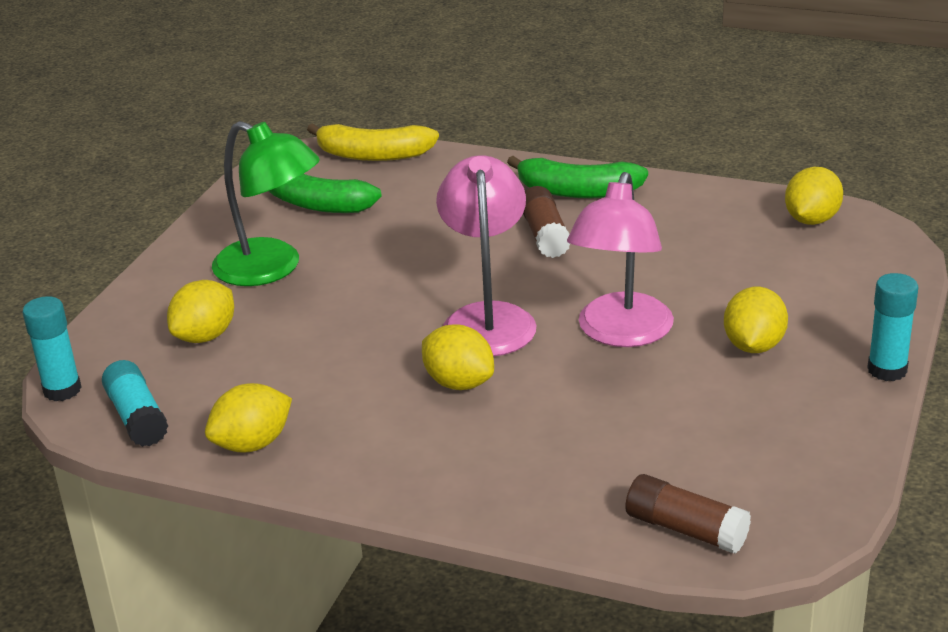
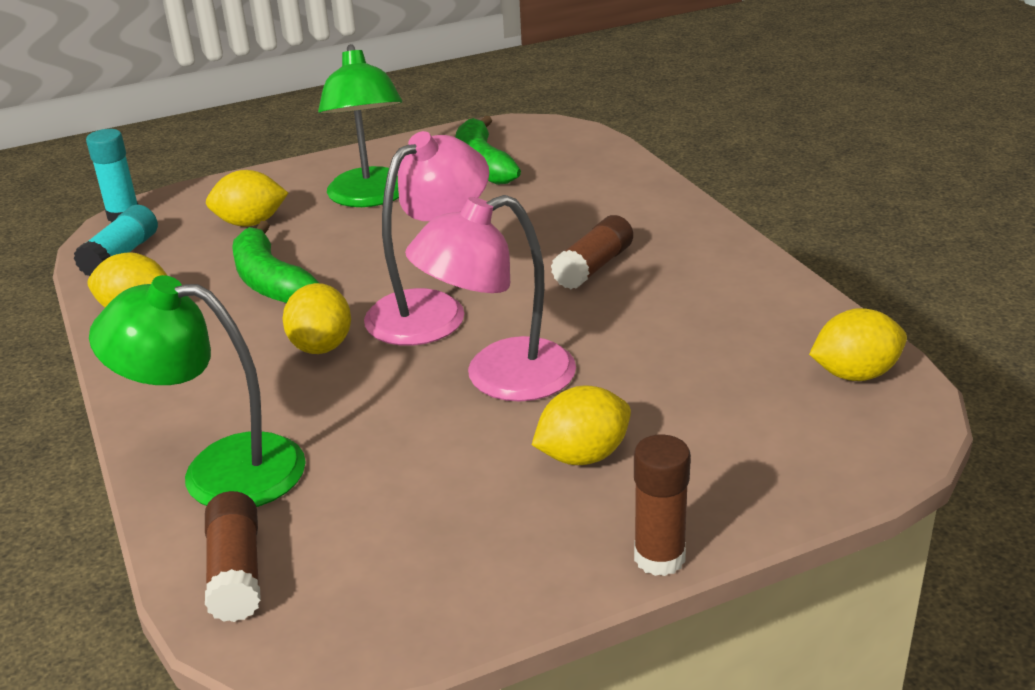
camera: 45 degrees right, 0 degrees up
(373, 155) = (586, 147): yellow banana -> none
(553, 491) = (219, 471): none -> green lamp
(577, 191) = (685, 244): green banana -> green banana (270, 281)
(887, 370) = (659, 558): turquoise glue stick -> brown glue stick

